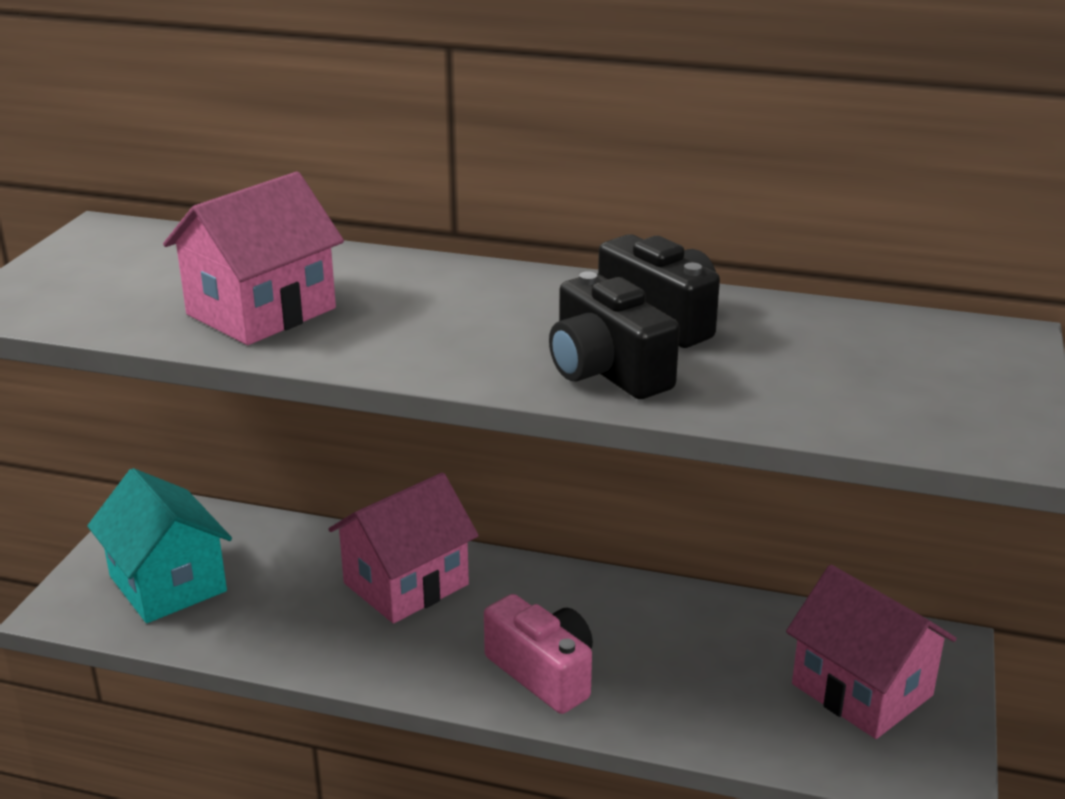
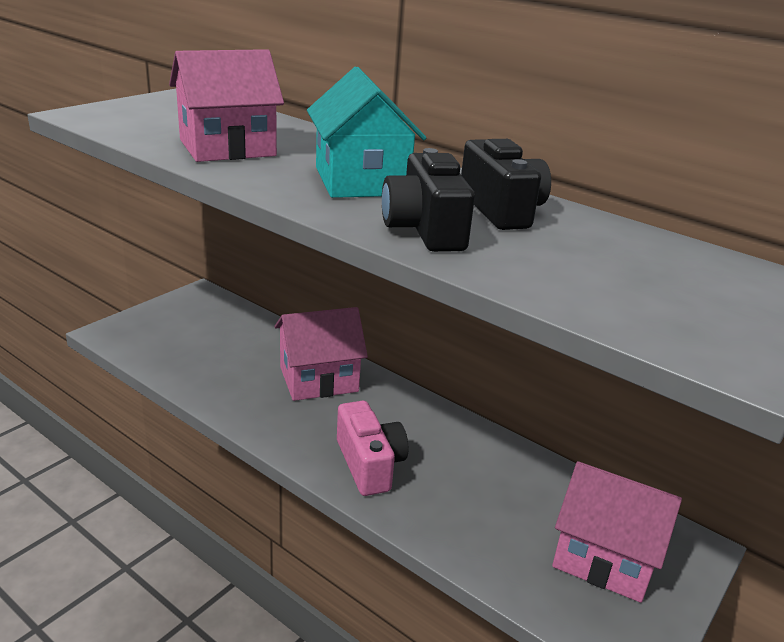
camera: 20 degrees right, 0 degrees up
(168, 583) = (177, 336): turquoise house -> turquoise house (361, 181)
(862, 690) = (604, 557): pink house -> pink house turned 45 degrees counterclockwise

